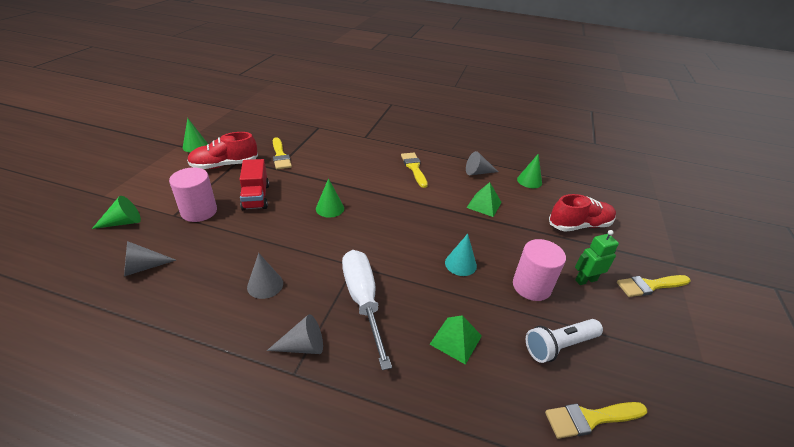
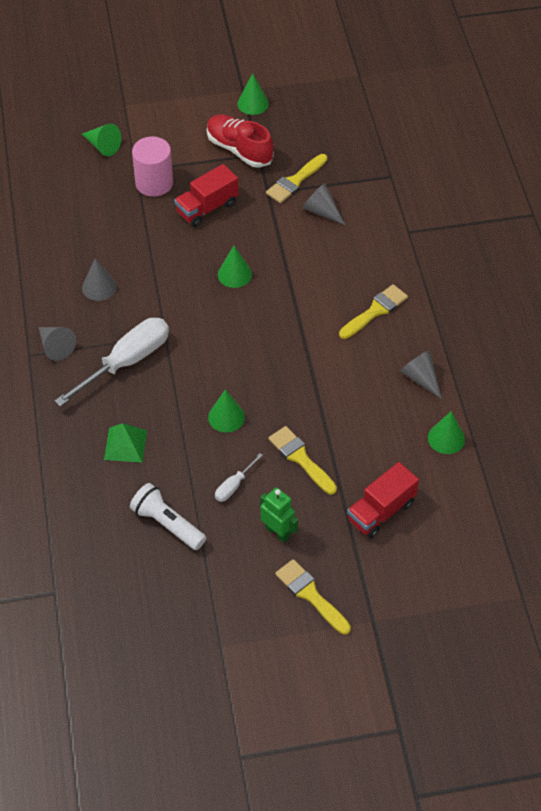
camera: 65 degrees right, 15 degrees up
(143, 267) = (65, 199): grey cone -> grey cone (321, 211)
(460, 264) = (226, 417): turquoise cone -> green cone
(484, 205) = (350, 405): green pyramid -> none
(531, 286) = (234, 485): pink cylinder -> white screwdriver
(579, 225) = (381, 511): red shoe -> red truck
(590, 418) = (102, 559): yellow brush -> yellow brush (300, 458)

